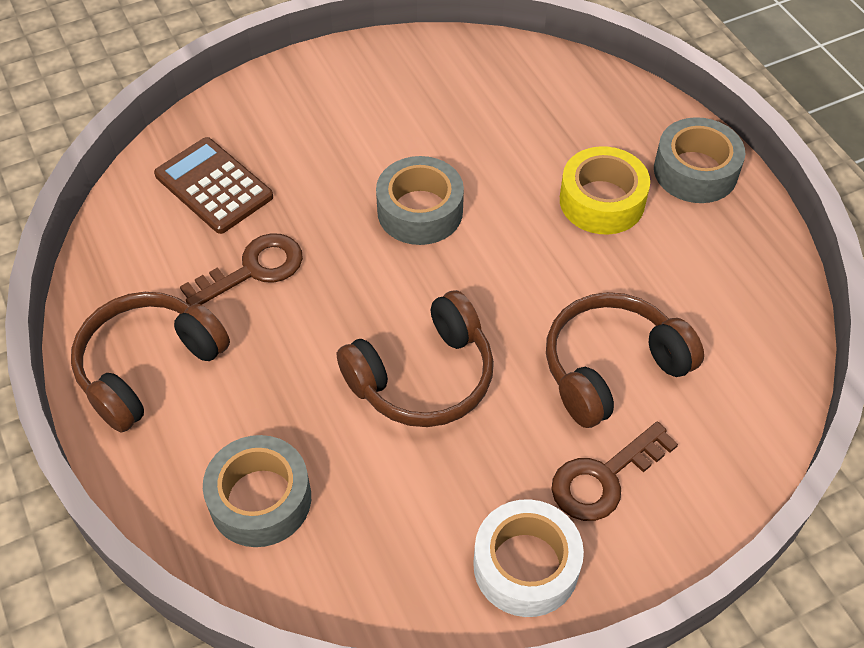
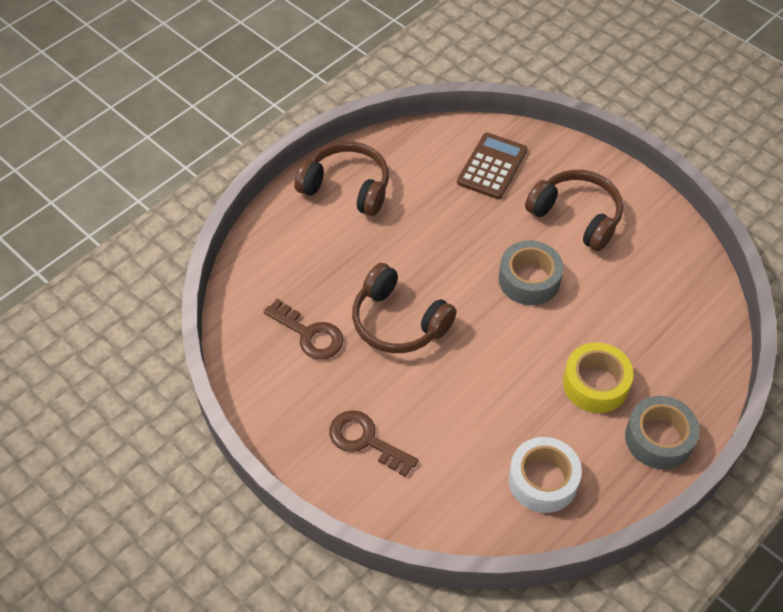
camera: 70 degrees right, 0 degrees up
(254, 269) = (438, 210): brown key -> brown key (310, 334)
(260, 499) = (283, 270): grey tape -> none
(526, 565) = (289, 413): white tape -> white tape (543, 480)
(612, 368) = (452, 425): brown headphones -> brown headphones (576, 216)

